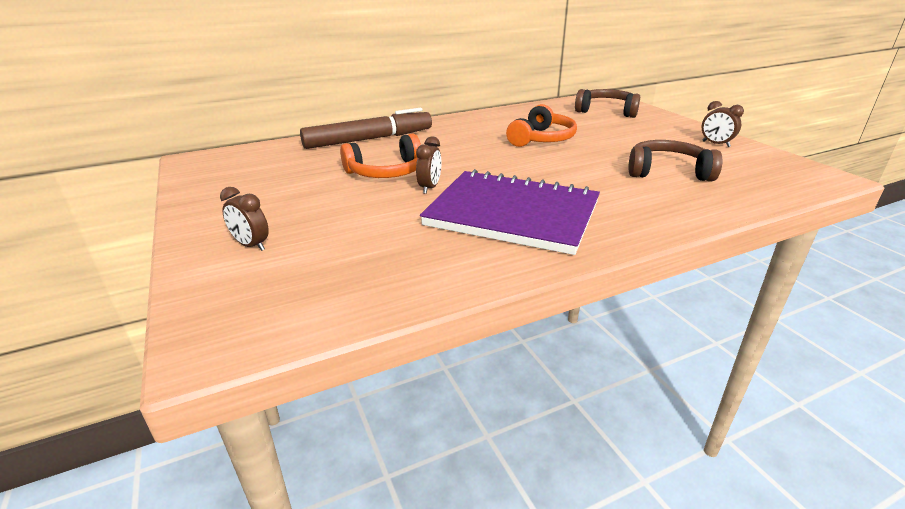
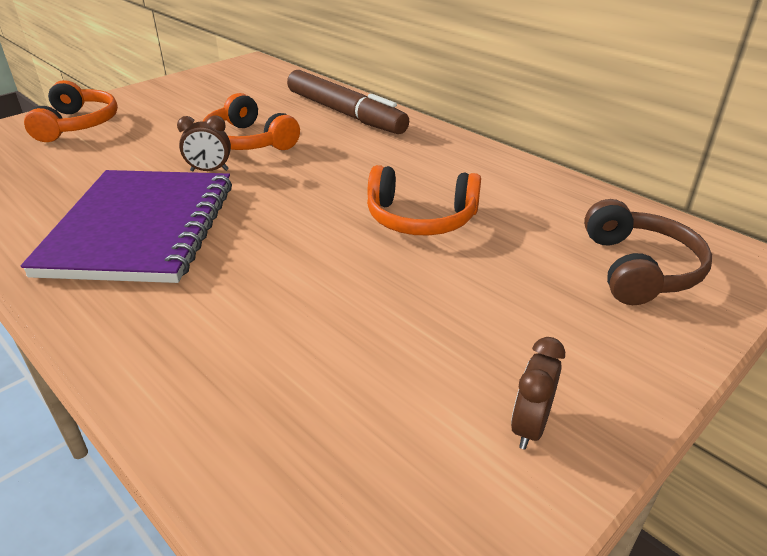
camera: 70 degrees right, 5 degrees up
(251, 245) = (77, 125): brown clock -> orange headphones
(667, 172) = (325, 351): brown headphones -> none

